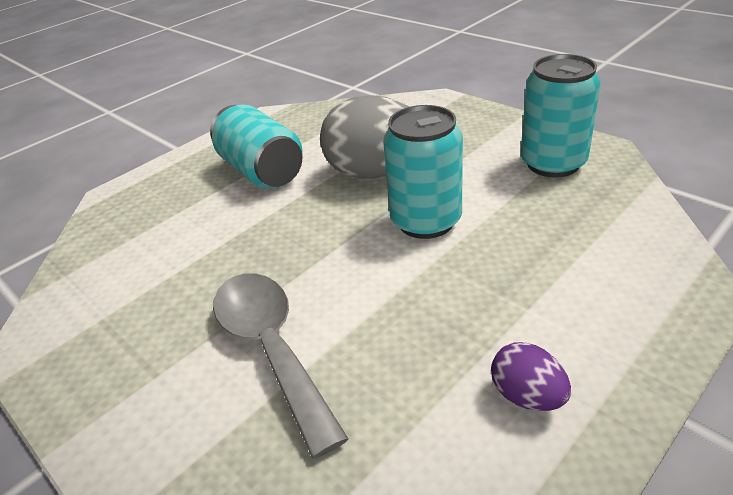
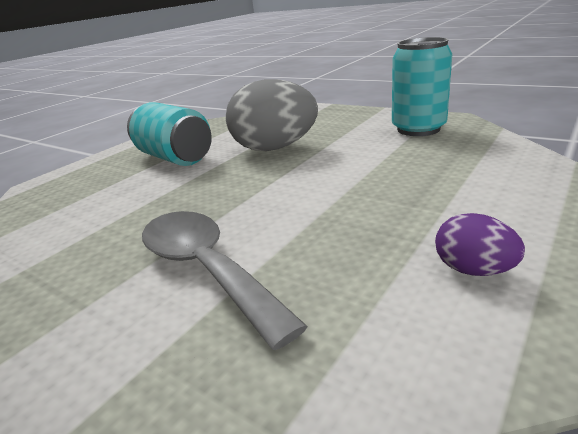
camera: 10 degrees left, 10 degrees down
(426, 221) = (328, 170): turquoise can -> none

